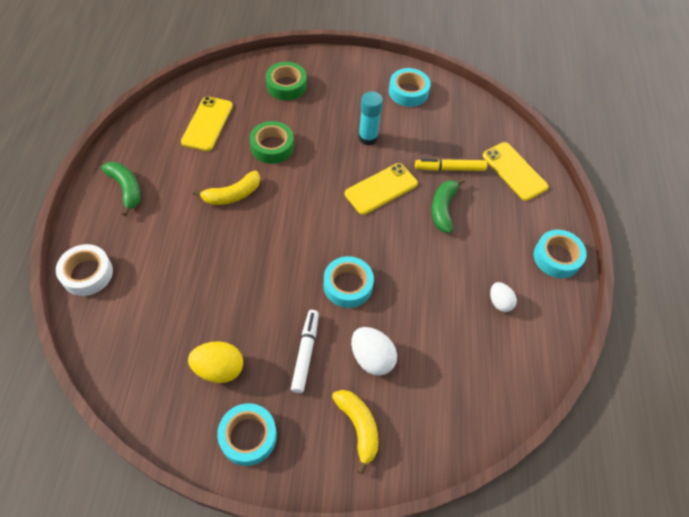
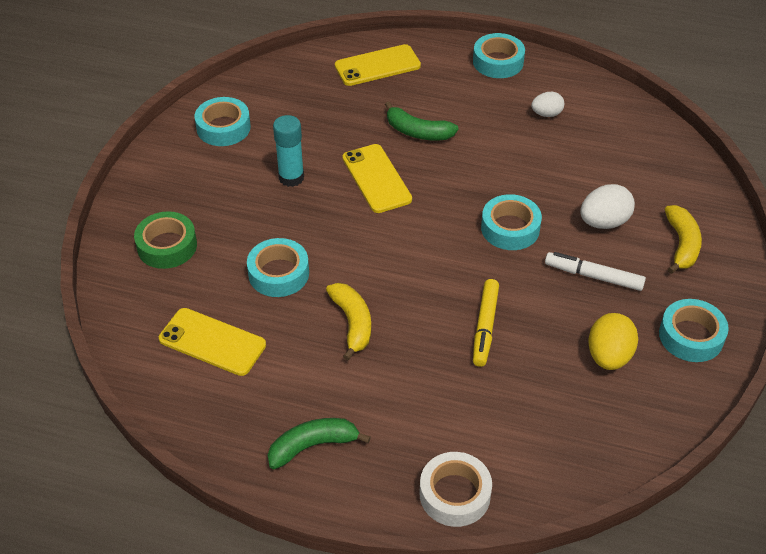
camera: 75 degrees left, 10 degrees down
(272, 147) = (278, 273): green tape -> turquoise tape
(358, 427) = (681, 244): yellow banana -> yellow banana turned 105 degrees clockwise
(449, 168) = (360, 115): yellow marker -> yellow marker (485, 327)

